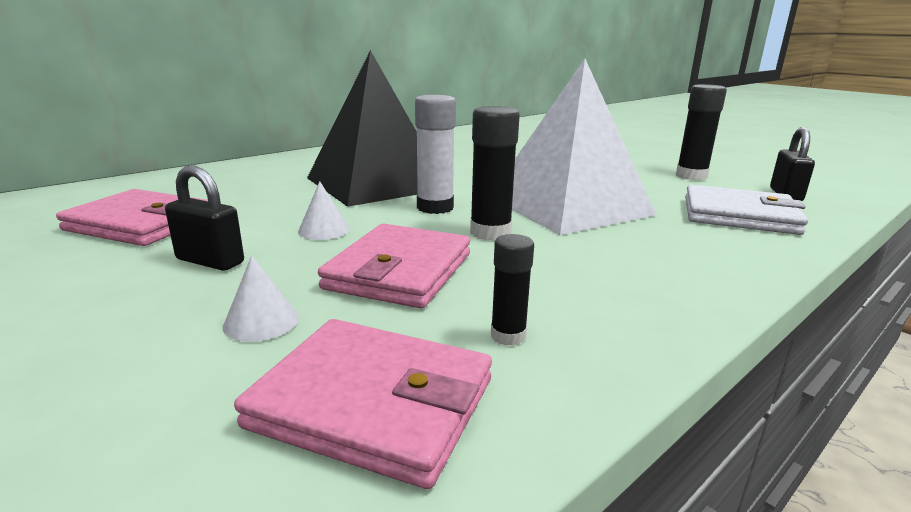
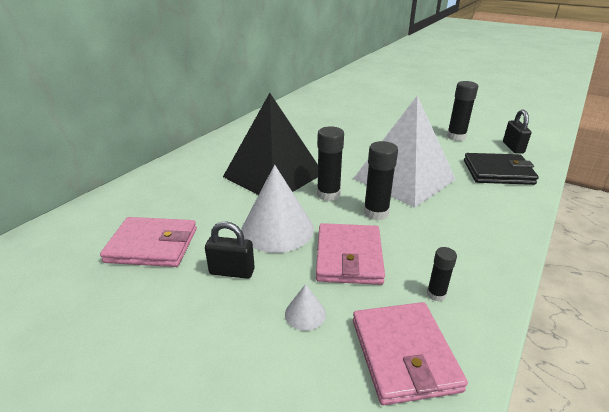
camera: 15 degrees left, 10 degrees up
(324, 230) = (277, 229): white cone -> white cone, size x2.25
(373, 403) = (404, 354): pink wallet -> pink wallet turned 75 degrees clockwise
(435, 207) = (328, 194): white glue stick -> black glue stick
(739, 215) = (498, 172): white wallet -> black wallet

